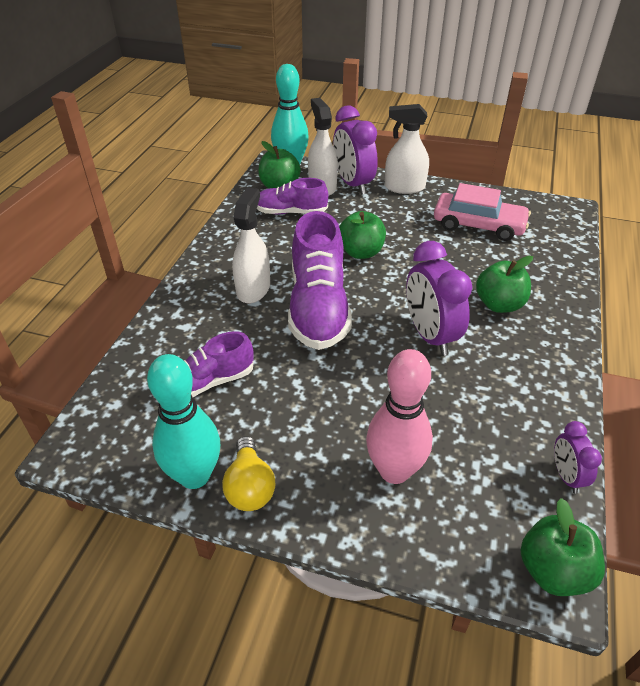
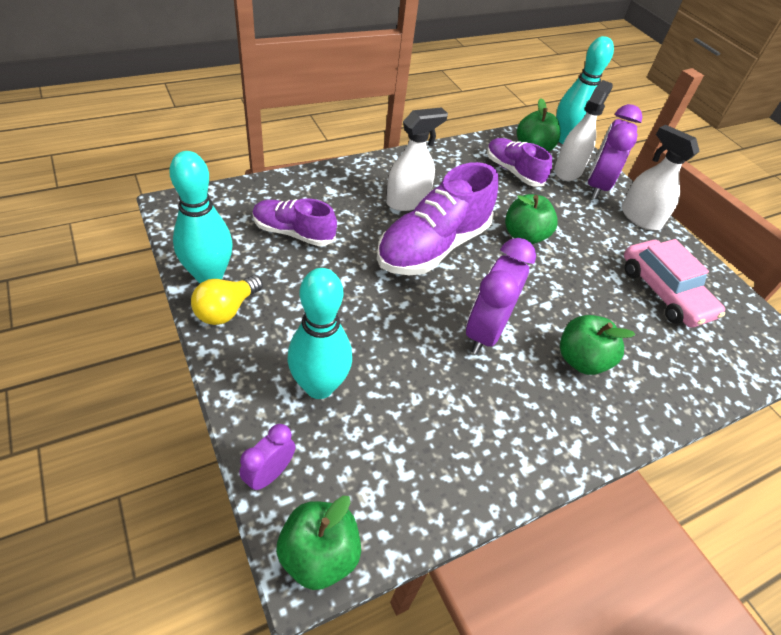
camera: 40 degrees right, 5 degrees up
(394, 471) = (319, 386): pink bowling pin -> turquoise bowling pin
(566, 476) = (432, 515): purple clock -> purple clock (269, 474)

